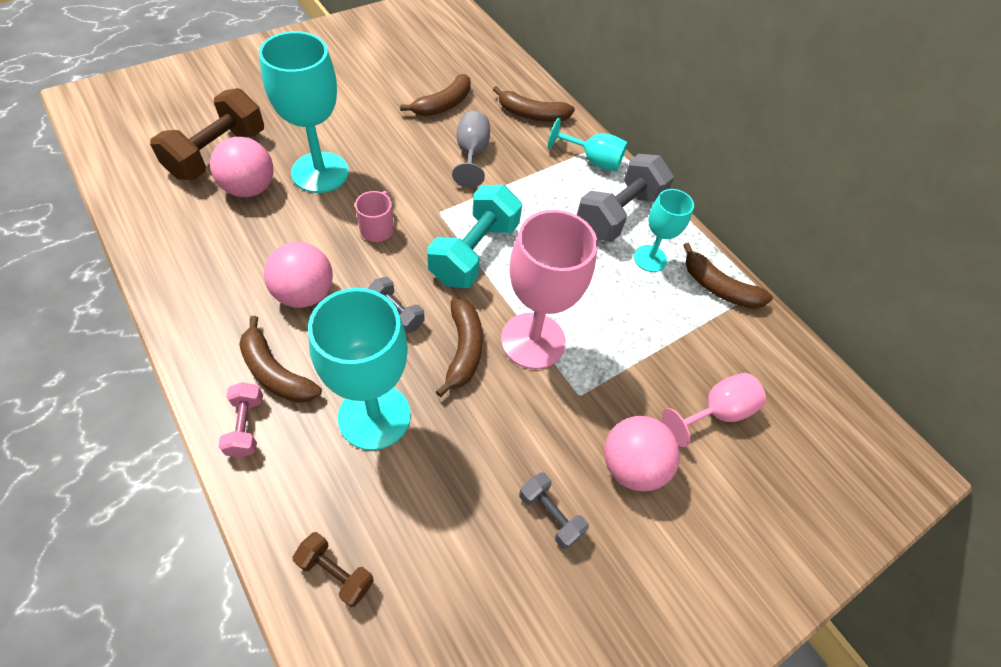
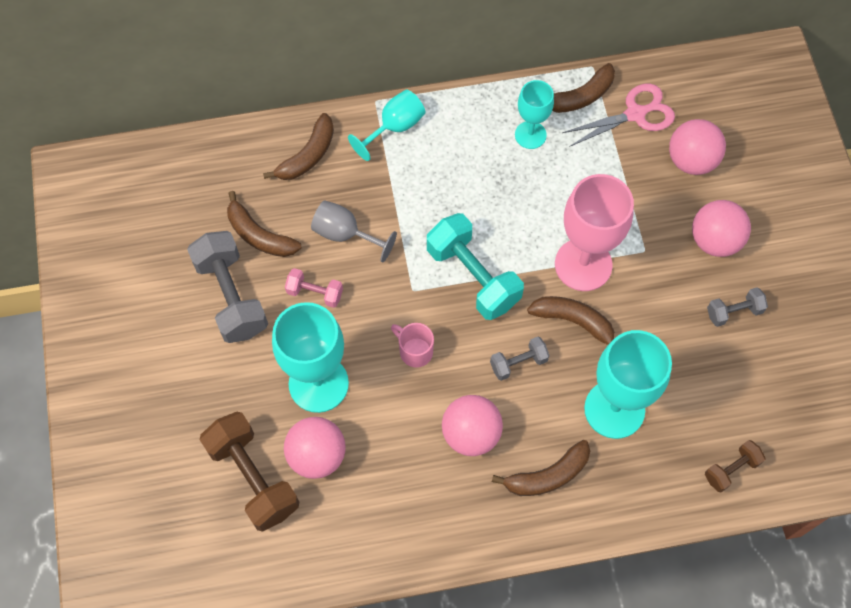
camera: 60 degrees left, 10 degrees up
(246, 426) = (592, 508): pink dumbbell -> pink dumbbell (315, 293)
(443, 105) = (259, 235): brown banana -> brown banana turned 150 degrees clockwise
(618, 214) = (471, 136): grey dumbbell -> grey dumbbell (231, 296)
(716, 412) = (691, 160): pink goblet -> pink ball
(734, 342) = (635, 114): none -> pink scissors

